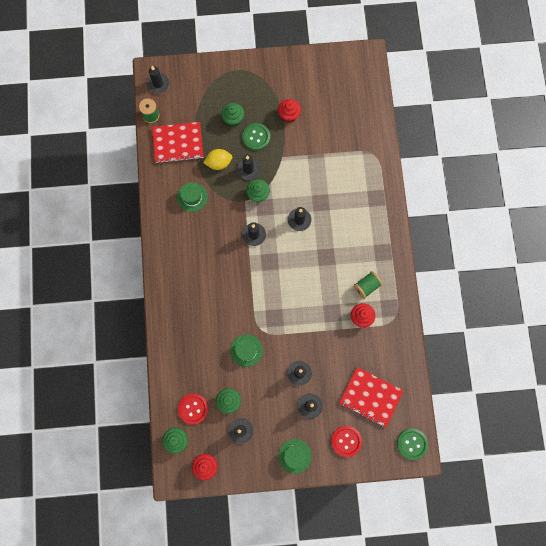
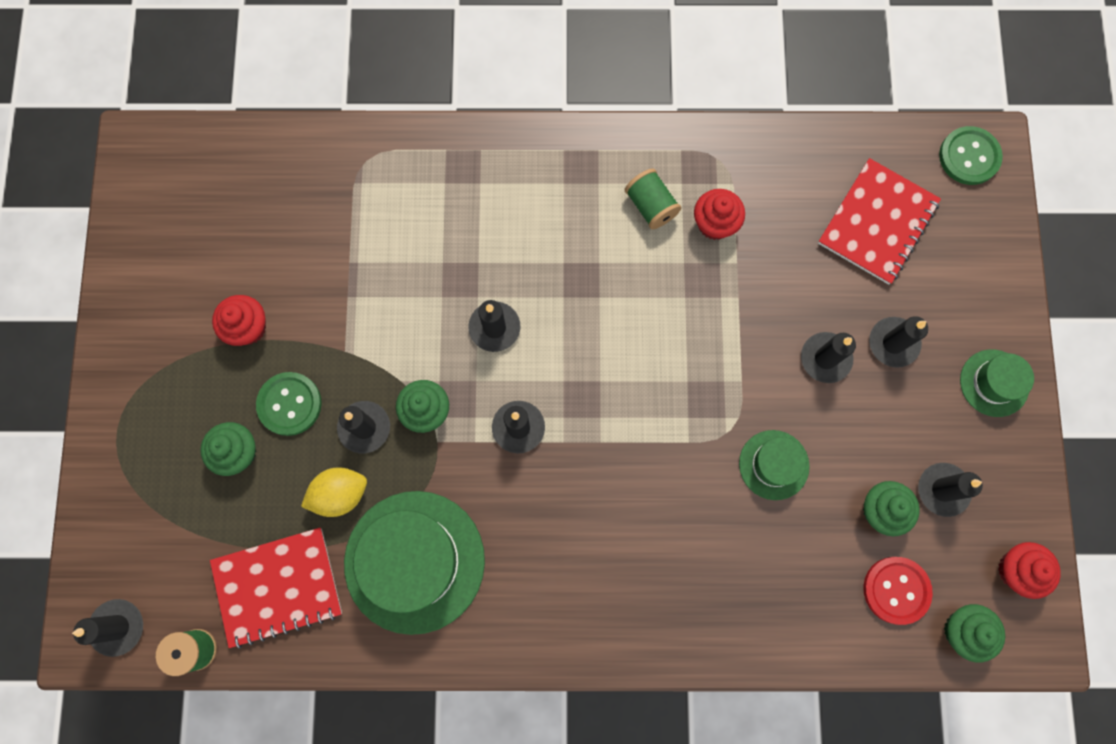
camera: 85 degrees left, 0 degrees up
(178, 143) = (278, 587): red notebook -> red notebook turned 75 degrees clockwise
(192, 197) = (414, 561): green hat -> green hat, size x1.96
(219, 163) = (340, 494): yellow lemon -> yellow lemon turned 75 degrees clockwise
(346, 441) = (964, 279): red button -> none

